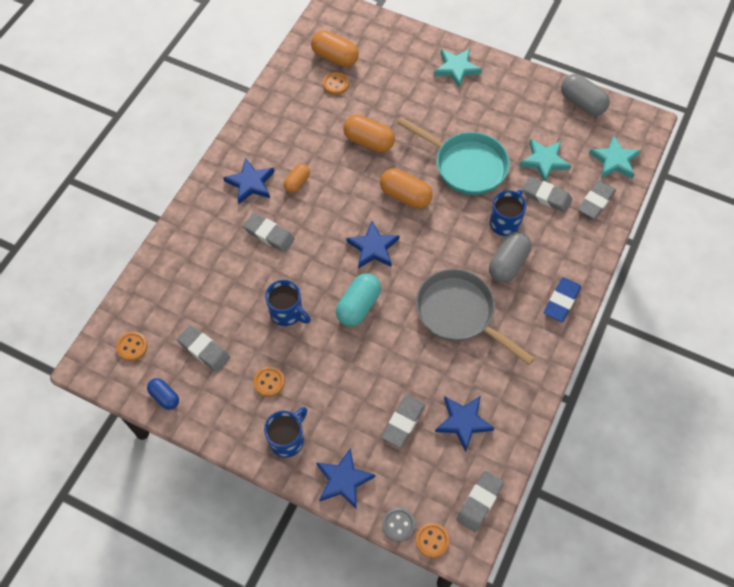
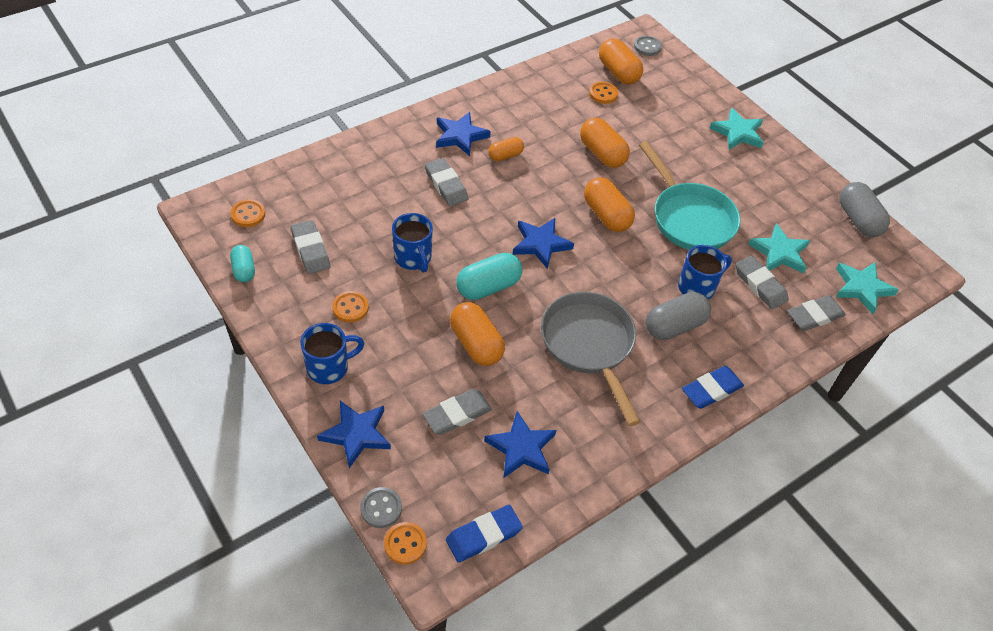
camera: 25 degrees right, 10 degrees down
(164, 397) = (244, 270): blue capsule -> turquoise capsule
(342, 20) = (647, 47): none -> grey button
(380, 358) = (476, 344): none -> orange capsule
(479, 502) = (483, 535): grey eraser -> blue eraser

